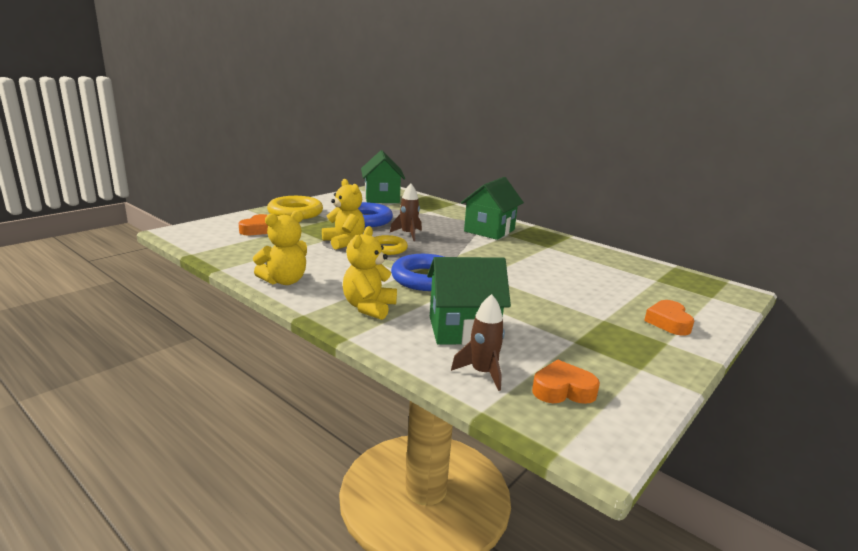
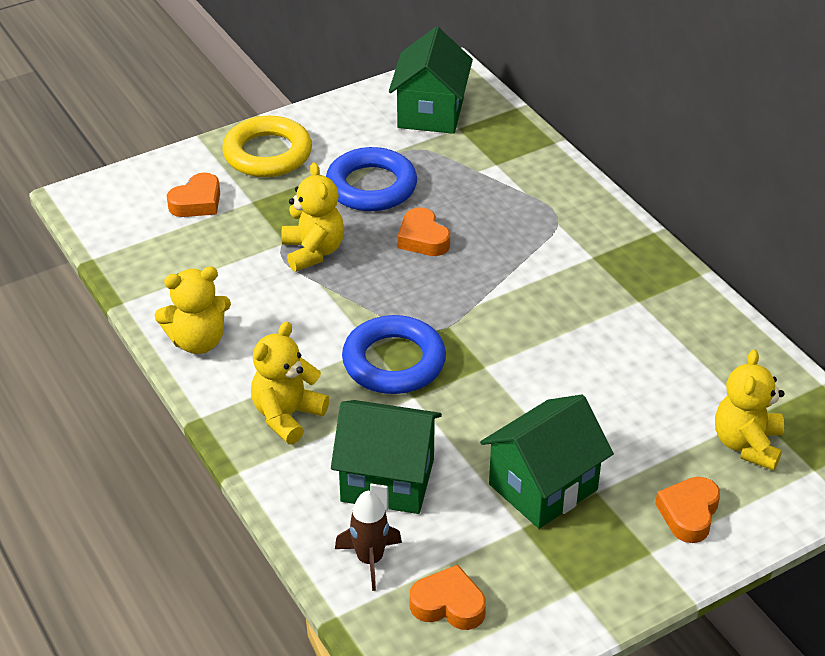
camera: 20 degrees right, 20 degrees up
(387, 249) = (371, 277): yellow ring -> none
(408, 234) = (423, 239): brown rocket -> orange heart
(489, 230) = (566, 240): green house -> green house (543, 487)
(665, 291) = (747, 444): none -> yellow teddy bear

